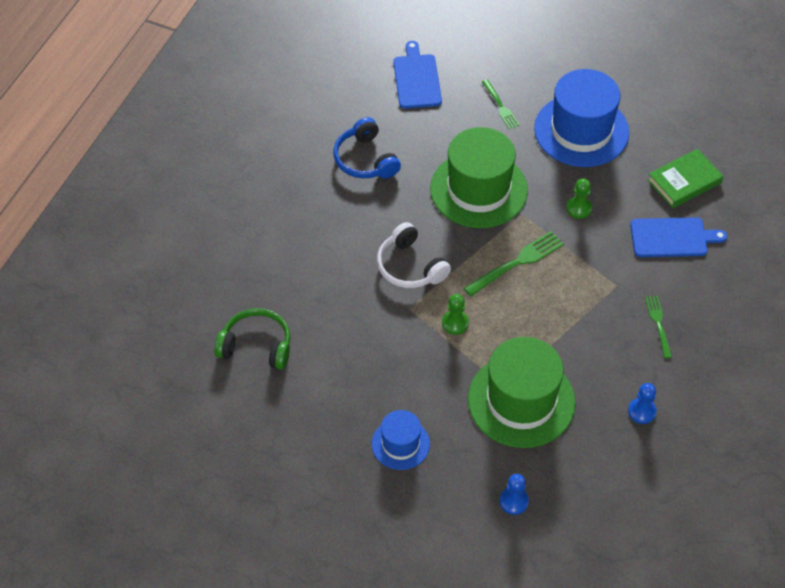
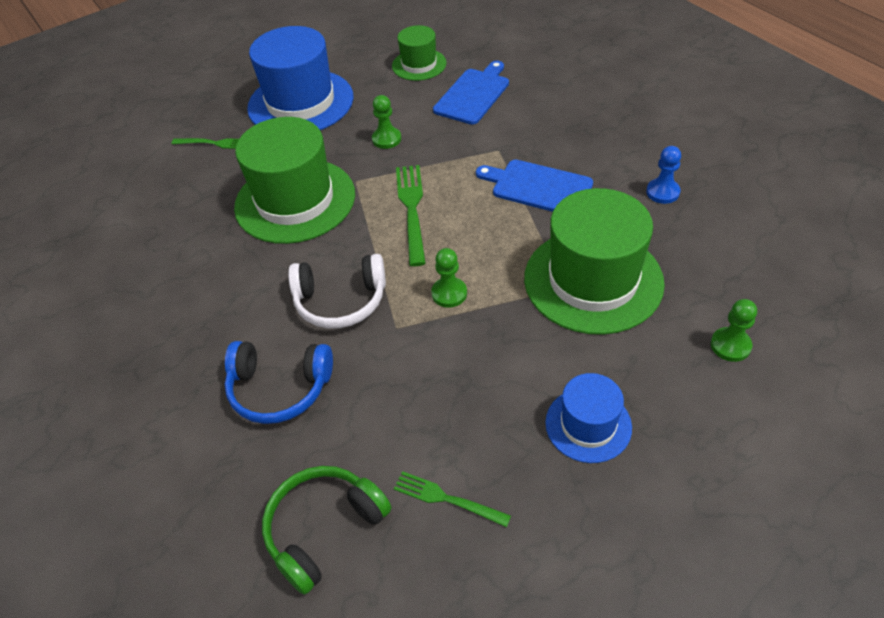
camera: 55 degrees left, 5 degrees down
(365, 159) = (161, 277): blue headphones -> blue headphones (279, 388)
(416, 79) = (111, 190): blue cutting board -> blue cutting board (538, 187)
(514, 501) = (730, 345): blue pawn -> green pawn
(658, 324) = (564, 140): green fork -> green fork (446, 499)
(684, 181) = (419, 64): green book -> green hat

